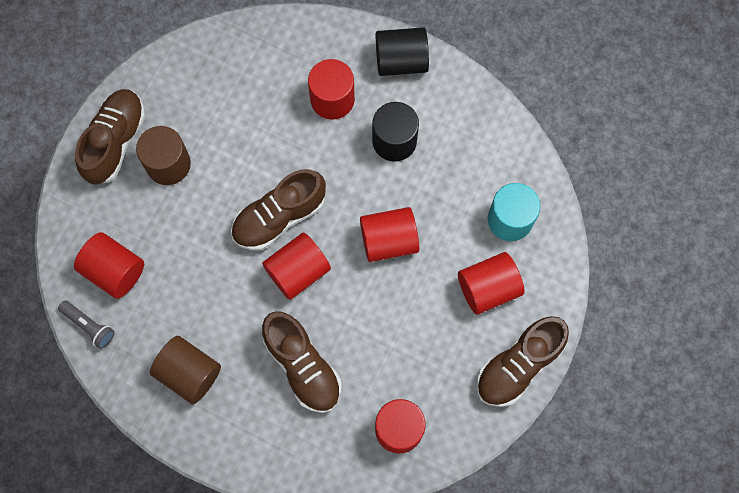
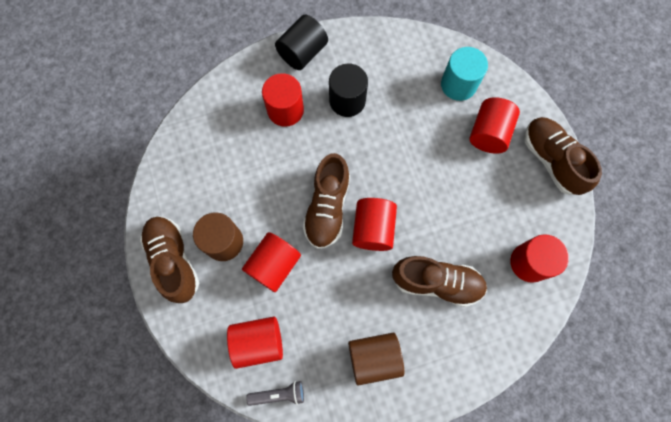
camera: 45 degrees left, 0 degrees up
(389, 240) = (405, 160): red cylinder -> red cylinder (274, 265)
(518, 366) = (551, 160): brown shoe -> brown shoe turned 150 degrees clockwise

